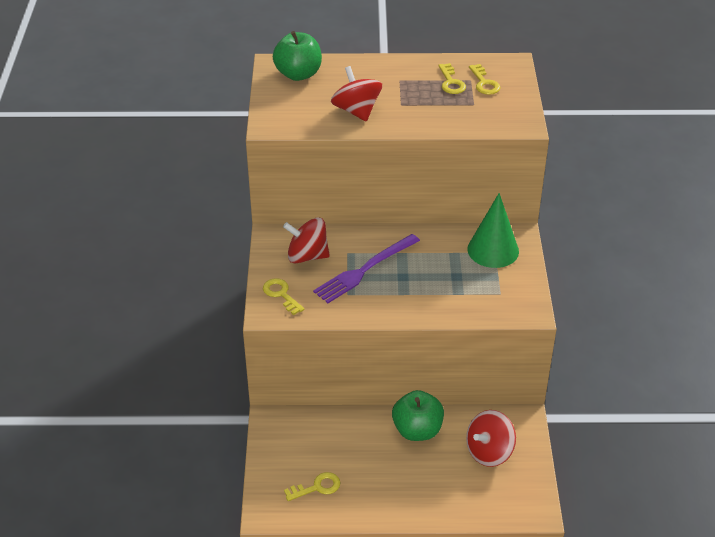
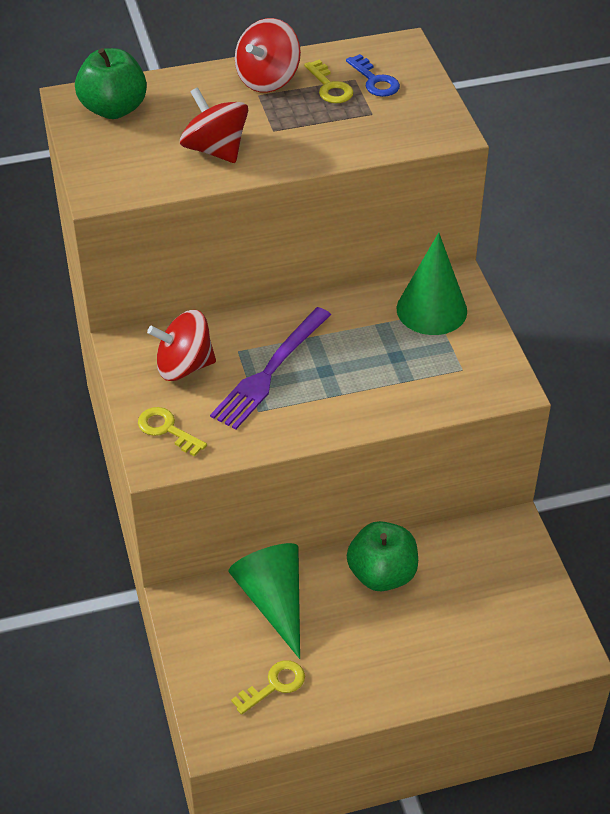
camera: 15 degrees left, 5 degrees up
(335, 432) = (273, 600): none -> green cone
(484, 83) = (374, 80): yellow key -> blue key
(489, 452) = (485, 583): red spinning top -> red spinning top (267, 79)

